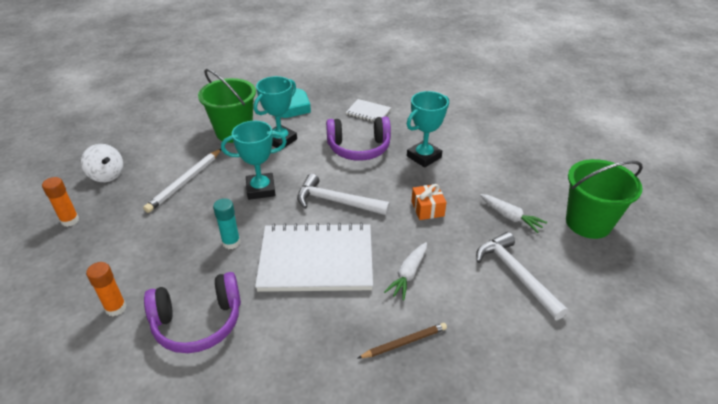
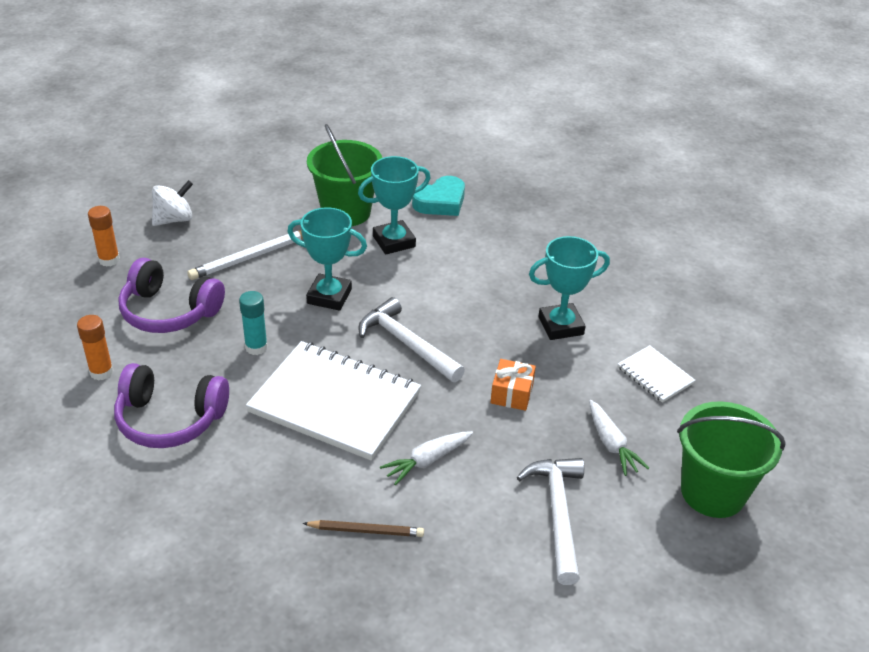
camera: 25 degrees right, 0 degrees up
(107, 175) = (174, 219): white spinning top -> white spinning top turned 105 degrees counterclockwise
(359, 148) = (484, 285): purple headphones -> purple headphones (169, 311)
(368, 112) = (534, 240): white notebook -> white notebook (655, 375)

